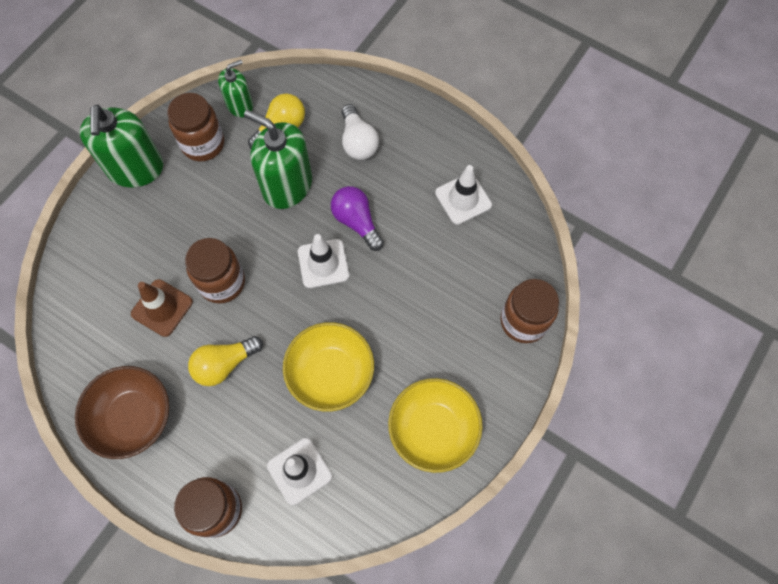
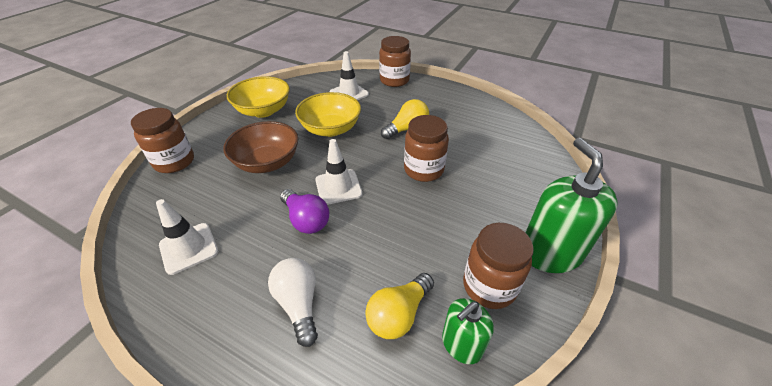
camera: 175 degrees right, 25 degrees down
(133, 417) = (458, 106): brown bowl -> brown bowl (267, 162)
(162, 308) = (465, 153): brown traffic cone -> none
(287, 186) = (380, 247): green soap dispenser -> none

